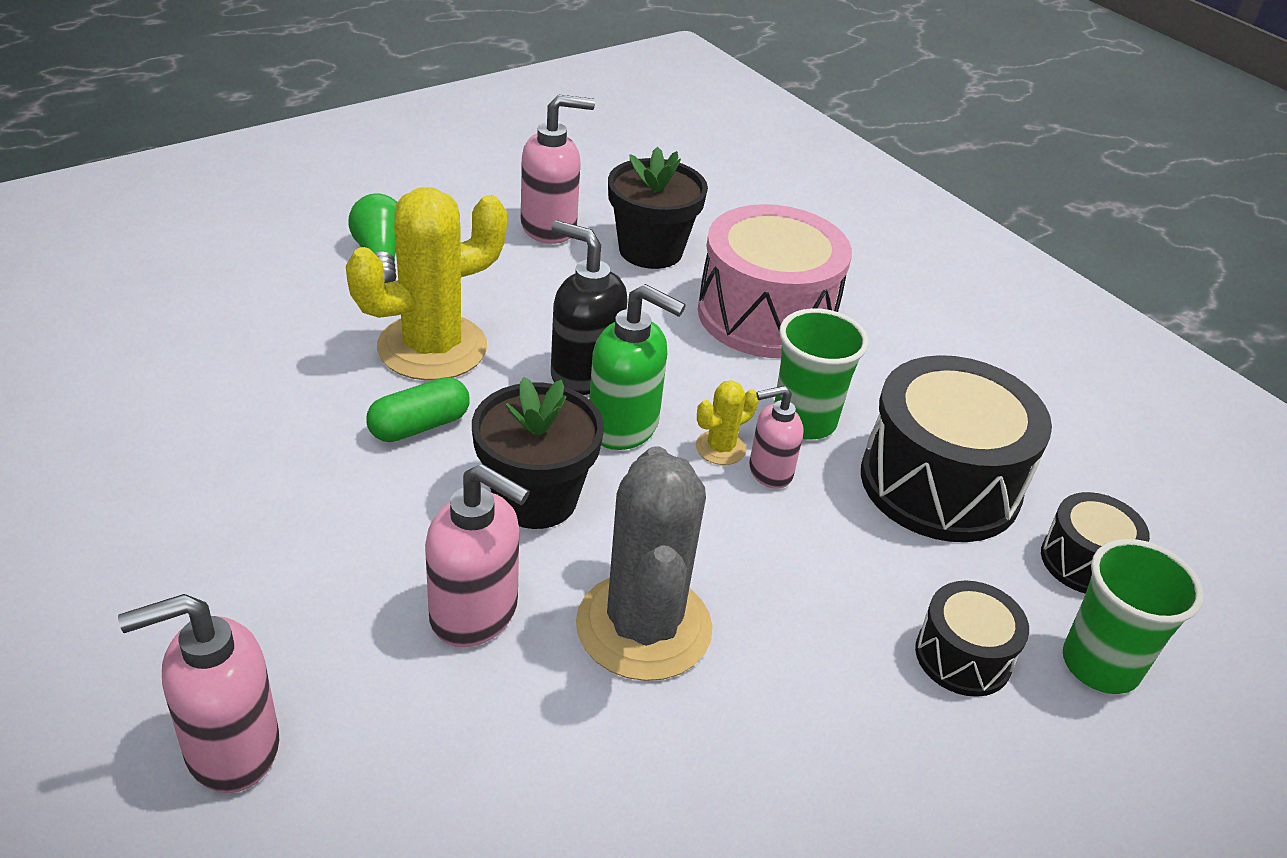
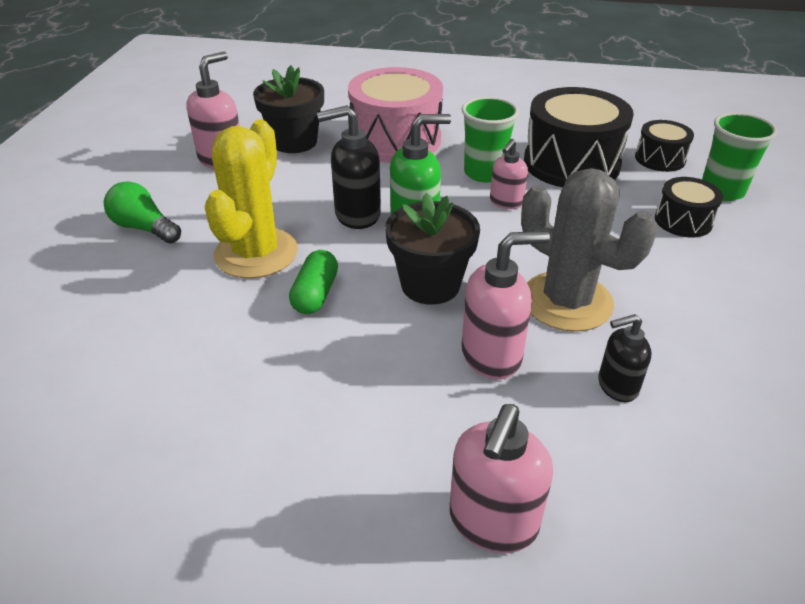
camera: 40 degrees left, 0 degrees up
(541, 749) = (617, 386): none -> black soap dispenser
(720, 448) = (470, 206): yellow cactus -> none

